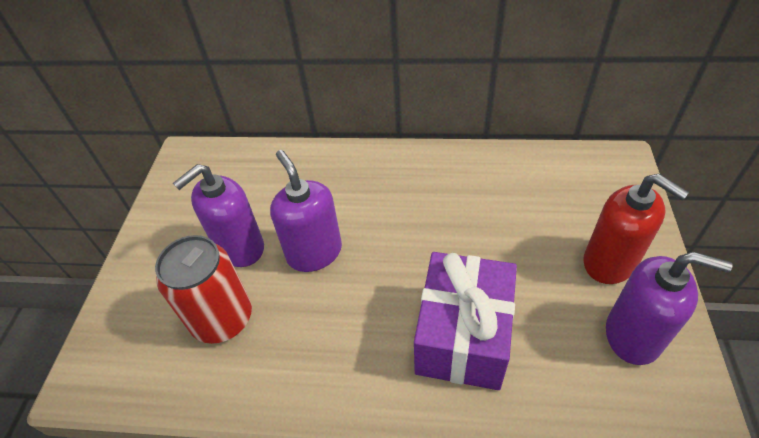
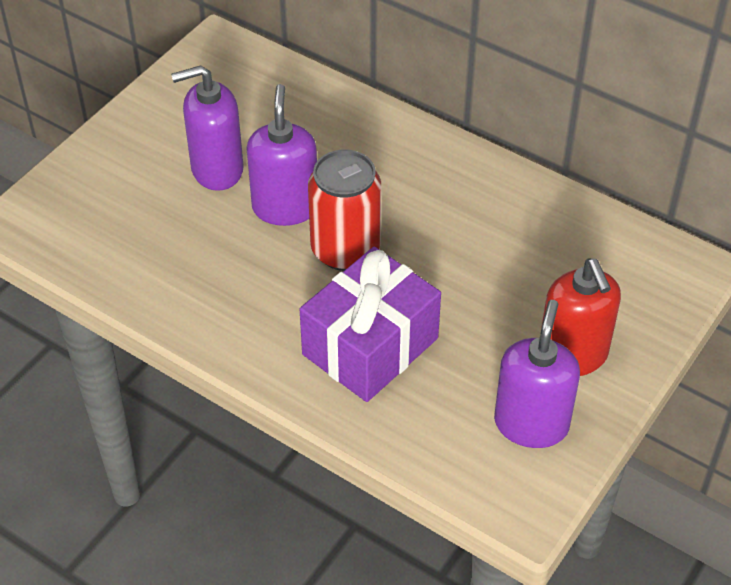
camera: 25 degrees right, 0 degrees up
(222, 319) = (162, 227): red can -> red can (345, 250)
(633, 335) = (531, 424): purple soap dispenser -> purple soap dispenser turned 120 degrees counterclockwise

